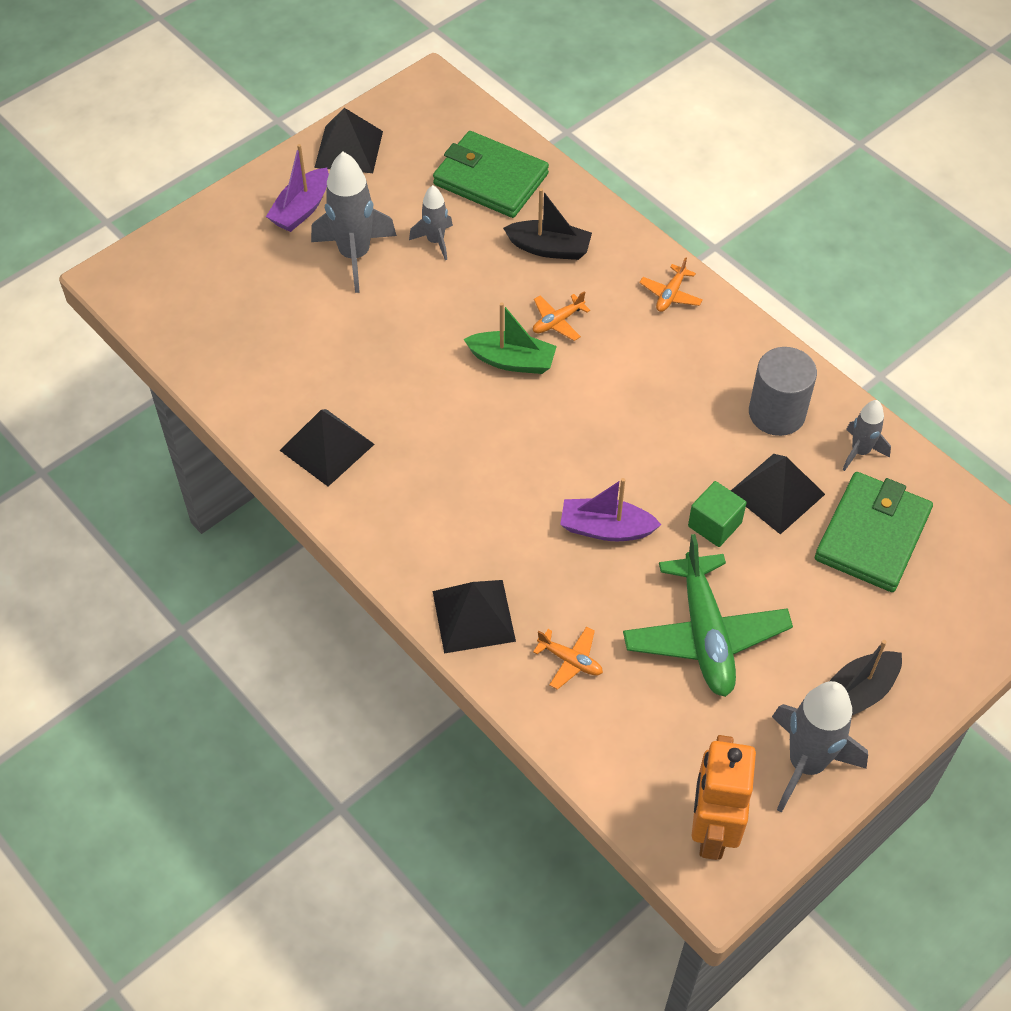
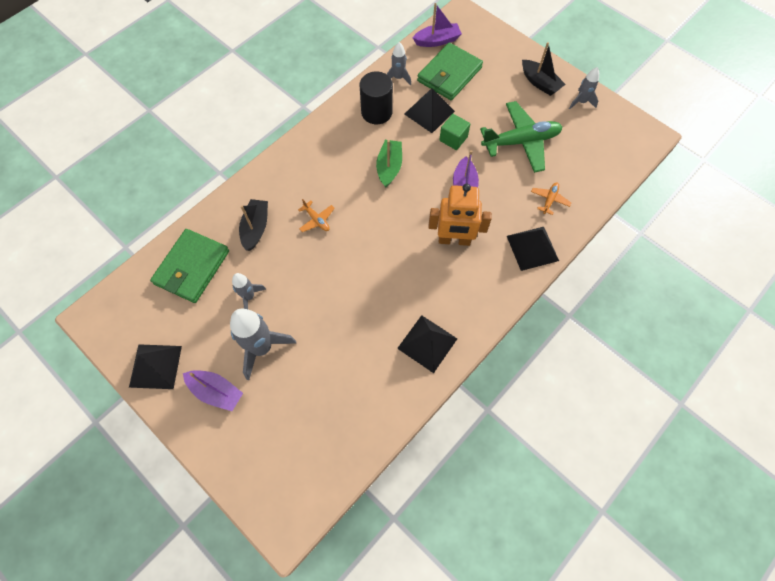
camera: 95 degrees left, 10 degrees up
(512, 361) = (349, 242): green boat -> green boat (389, 167)
(670, 294) = (293, 162): orange plane -> none
(712, 829) = (625, 137): orange robot -> orange robot (454, 240)
(777, 413) = (376, 112): grey cylinder -> black cylinder
(806, 763) = (581, 102): grey rocket -> grey rocket, size x0.56
(872, 535) = (449, 74): green wallet -> green wallet turned 75 degrees counterclockwise
(962, 524) = (437, 41): none -> purple boat

